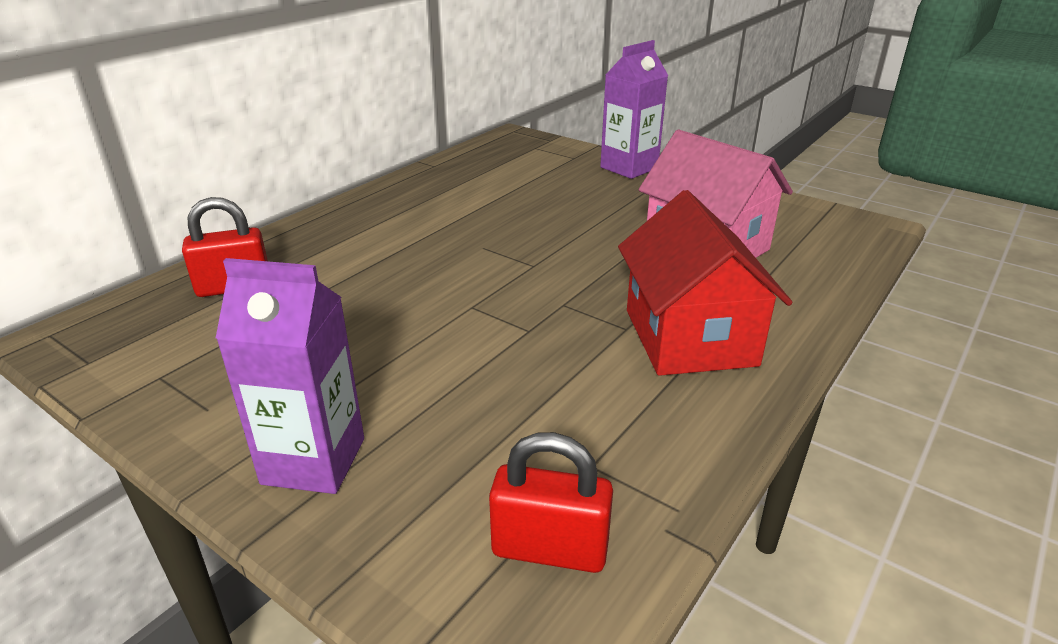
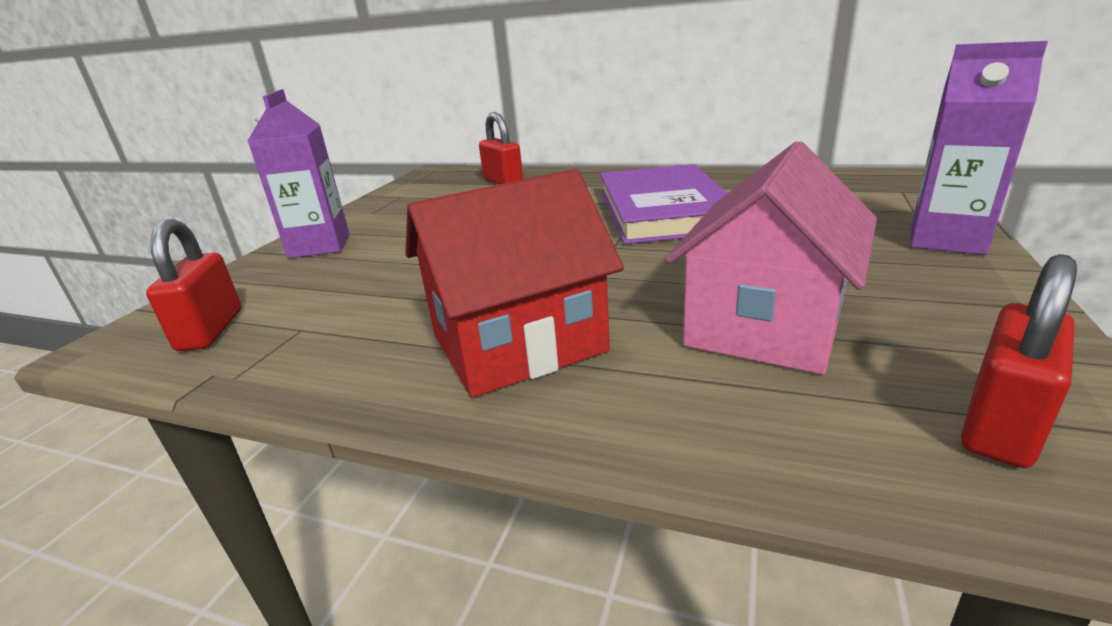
camera: 75 degrees right, 5 degrees down
(470, 226) = (663, 210): none -> purple book
(820, 229) = (1000, 425): none -> red padlock

